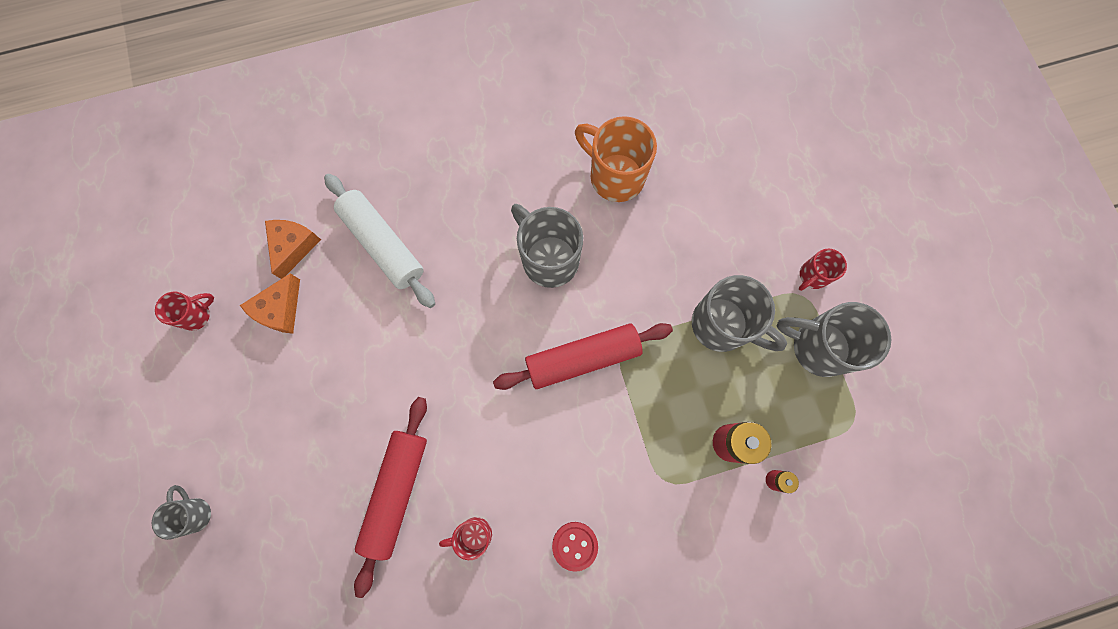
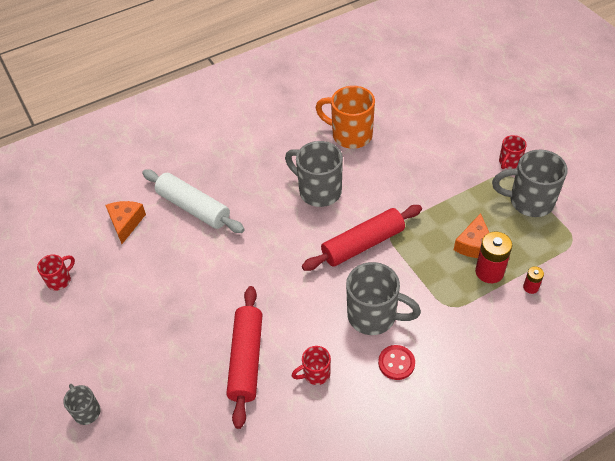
camera: 10 degrees left, 25 degrees down
(280, 309) = (124, 263): orange cheese -> orange cheese (474, 245)
(722, 325) = (457, 203): grey mug -> grey mug (374, 316)

